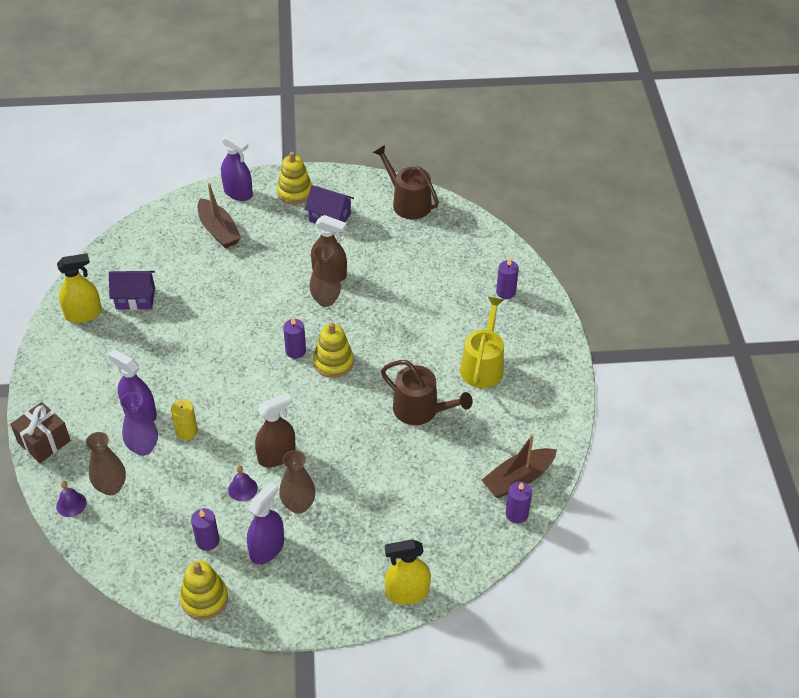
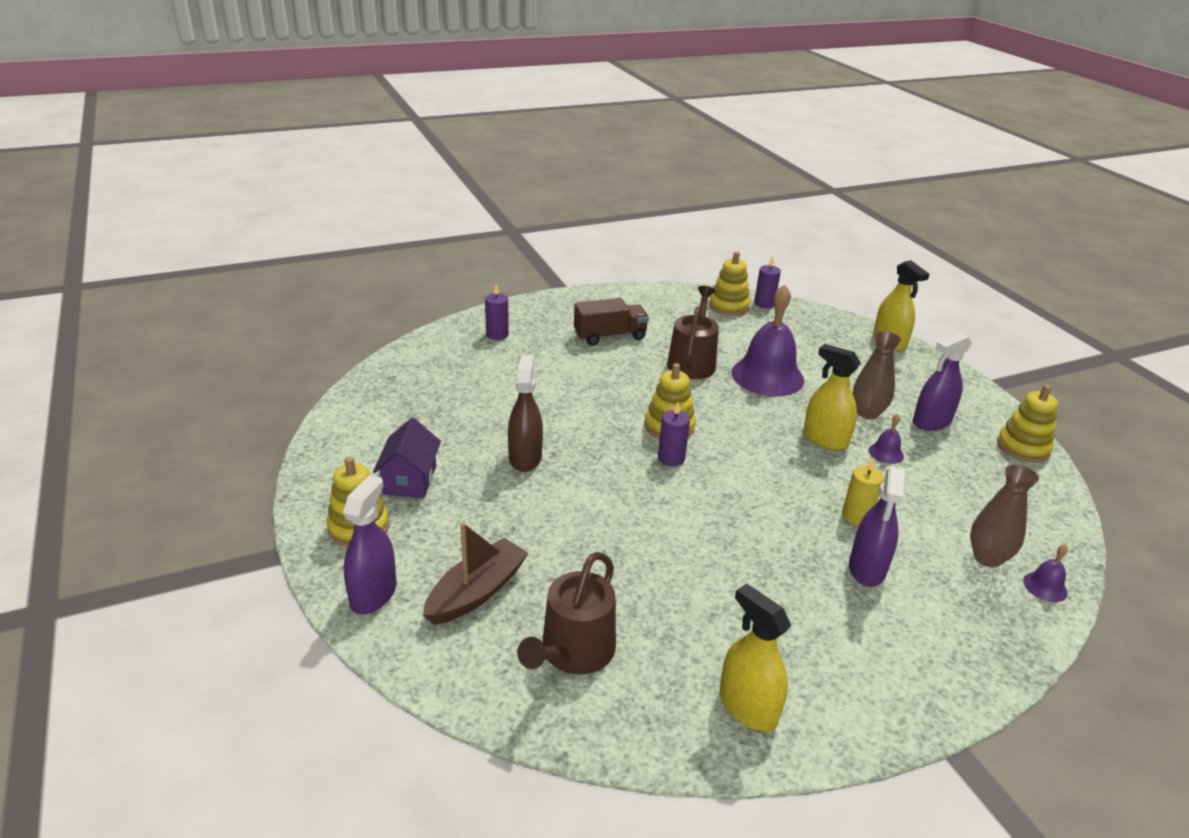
camera: 110 degrees left, 15 degrees down
(44, 441) = (997, 655): brown gift -> none
(135, 299) = (675, 648): purple house -> none
(143, 447) = (911, 547): purple vase -> none
(207, 541) = (966, 461): purple candle -> none
(267, 548) = (931, 422): purple spray bottle -> purple spray bottle turned 45 degrees counterclockwise
(277, 455) = (825, 439): brown spray bottle -> yellow spray bottle
(326, 300) = (573, 452): brown vase -> none
(380, 456) = (767, 376): none -> purple bell
(408, 203) = (360, 418): brown watering can -> brown watering can (573, 652)
(483, 366) = (610, 336): yellow watering can -> brown truck
(518, 479) = (728, 306): brown boat -> yellow stacking toy

